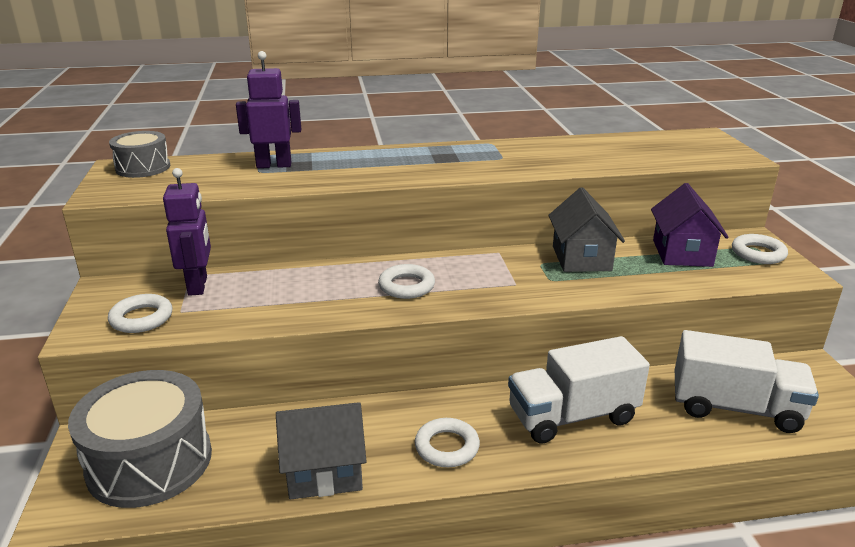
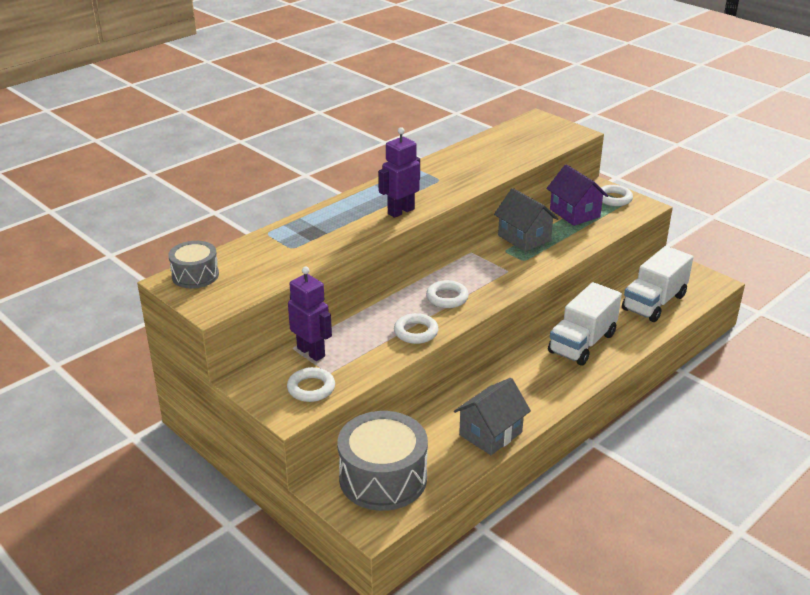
camera: 35 degrees left, 5 degrees up
(274, 165) = (293, 238): purple robot -> purple robot (400, 211)
(447, 447) = (538, 390): white ring -> white ring (416, 332)
(735, 407) = (654, 302): white truck -> white truck turned 150 degrees clockwise

